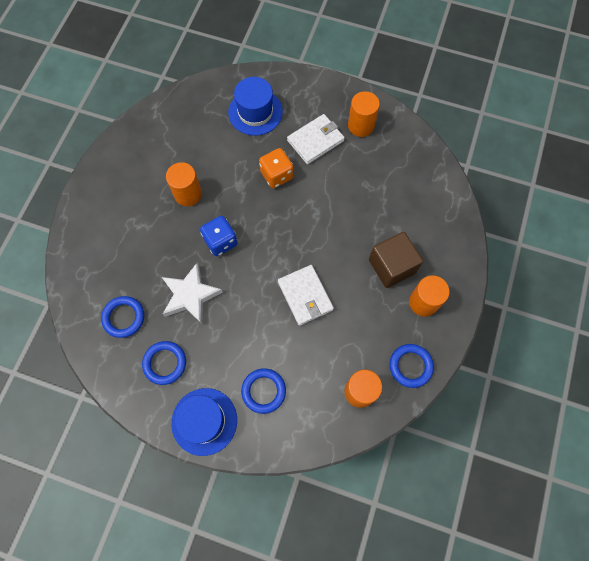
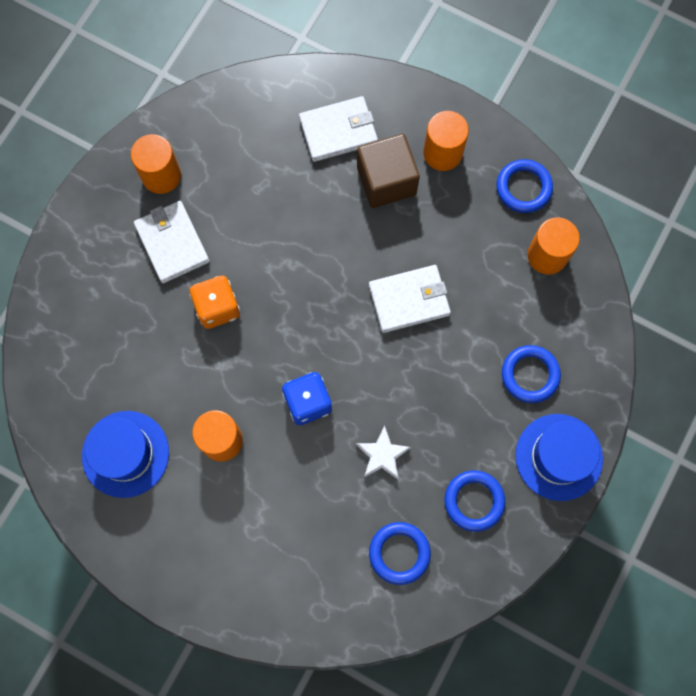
camera: 80 degrees left, 5 degrees up
(190, 295) = (382, 455): white star -> white star, size x0.62
(255, 112) = (102, 322): blue hat -> blue hat (125, 454)
(421, 228) = (338, 131): none -> white wallet

